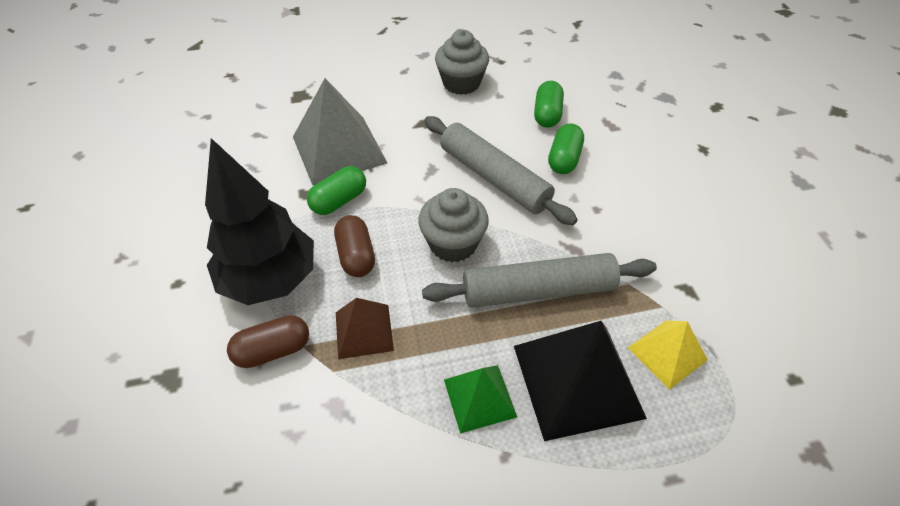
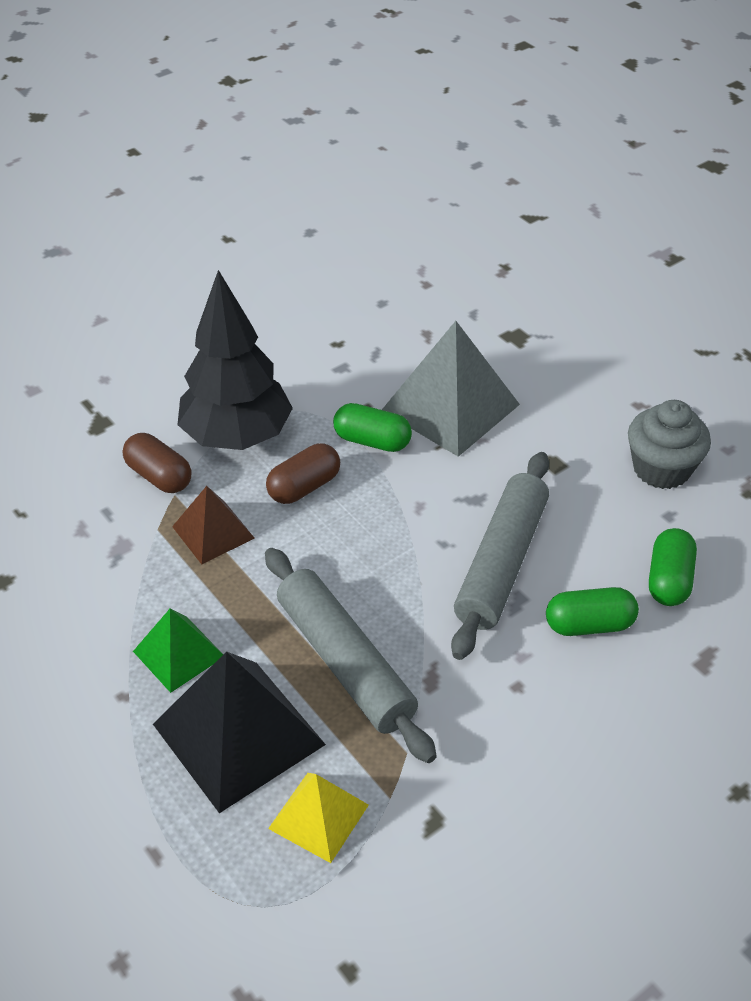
camera: 65 degrees right, 5 degrees down
(453, 243) = (369, 561): grey cupcake -> none
(547, 114) = (669, 580): green capsule -> green capsule turned 60 degrees counterclockwise

